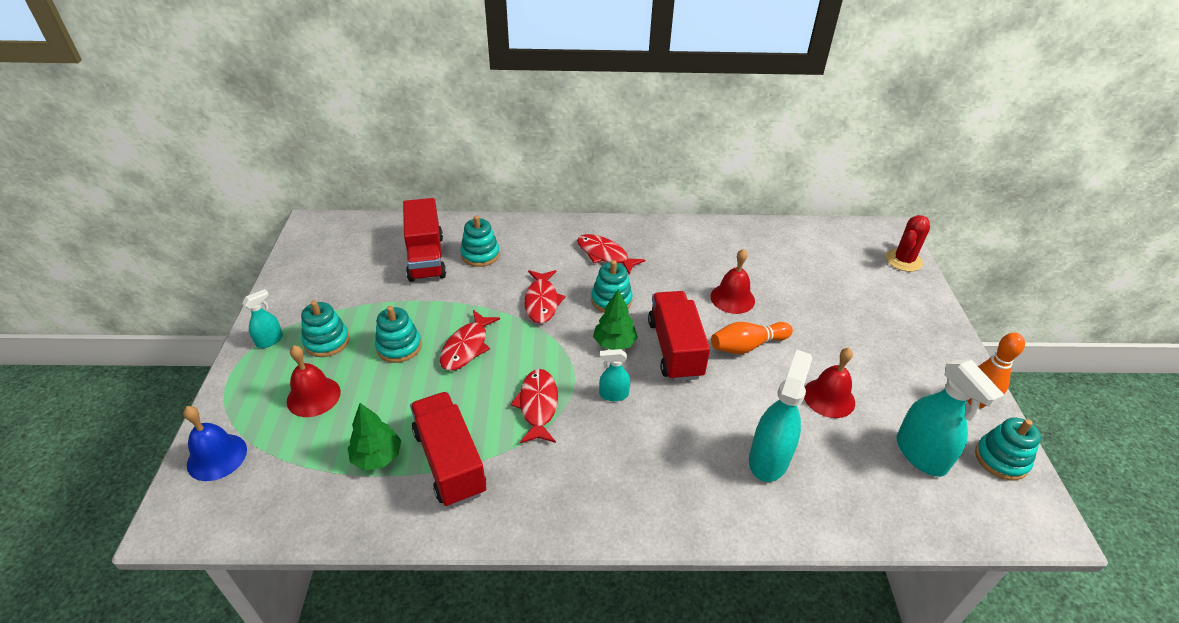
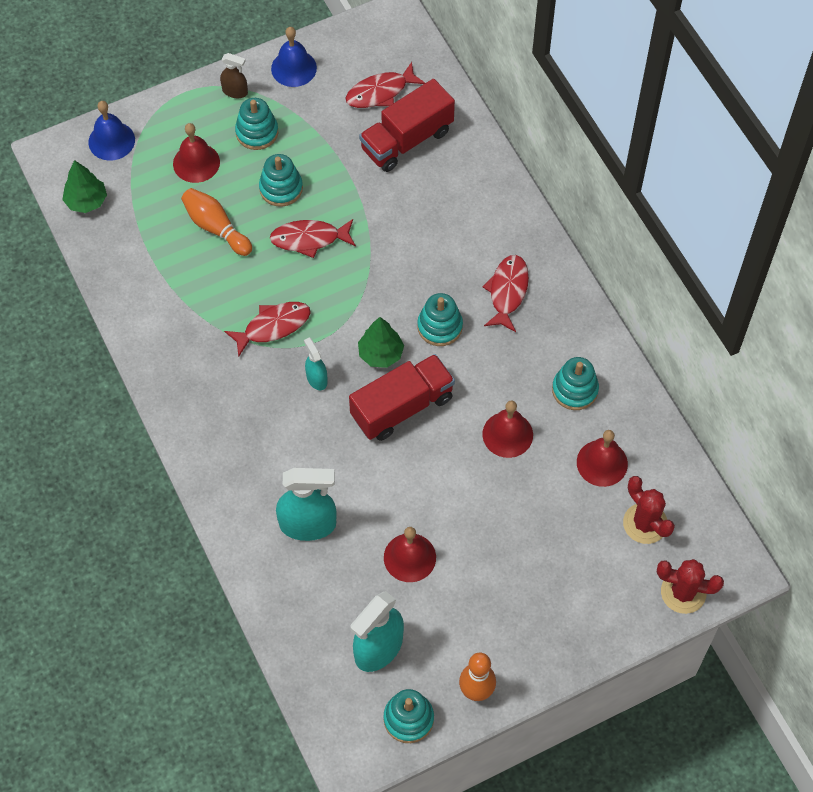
camera: 65 degrees right, 20 degrees up
(269, 340) = (235, 91): turquoise spray bottle -> brown spray bottle
(290, 295) = (294, 68): none -> blue bell
(377, 457) = (164, 242): green tree -> green tree (86, 201)
(450, 461) = (185, 293): red truck -> none
(480, 255) = (439, 183): turquoise stacking toy -> turquoise stacking toy (575, 390)
(542, 301) = (402, 269): red fish -> red fish (380, 92)
(747, 346) = (442, 468): orange bowling pin -> orange bowling pin (216, 228)
(780, 261) = (602, 463): none -> red bell
(840, 258) = (645, 523): none -> red cactus

